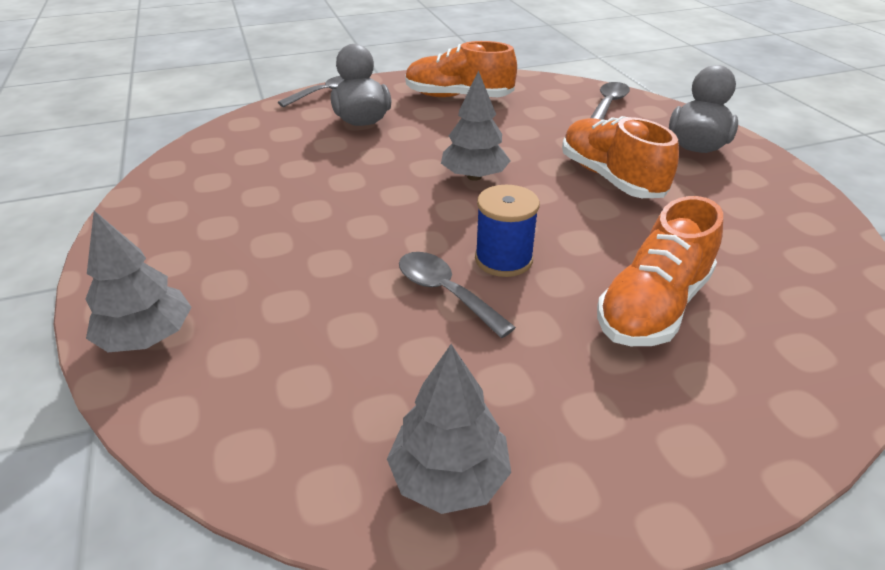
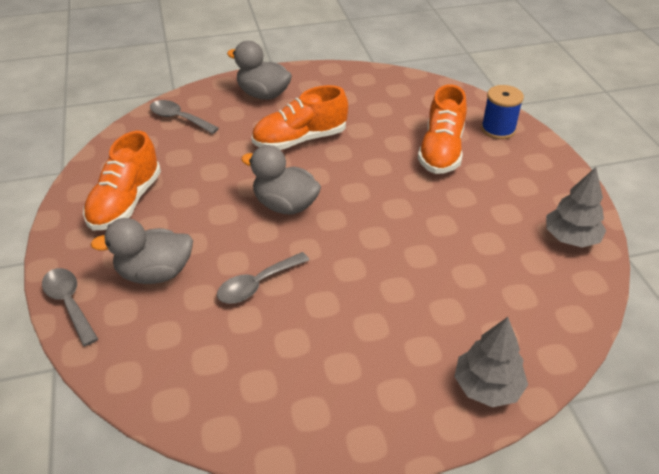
camera: 85 degrees left, 5 degrees up
(445, 292) = (431, 230): grey spoon -> grey spoon (257, 284)
(474, 176) = (285, 205): grey tree -> grey duck
(503, 259) = (396, 201): blue spool -> blue spool (498, 129)
(653, 306) = (441, 151): orange shoe -> orange shoe turned 60 degrees clockwise

